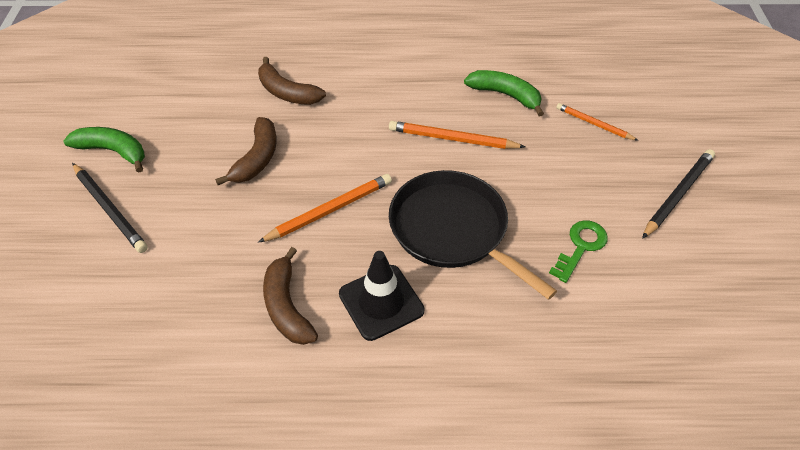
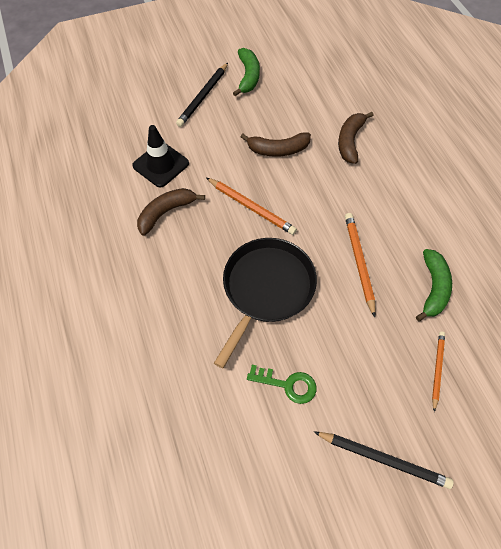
camera: 70 degrees right, 10 degrees up
(381, 302) = (187, 263): black traffic cone -> black traffic cone (161, 164)

